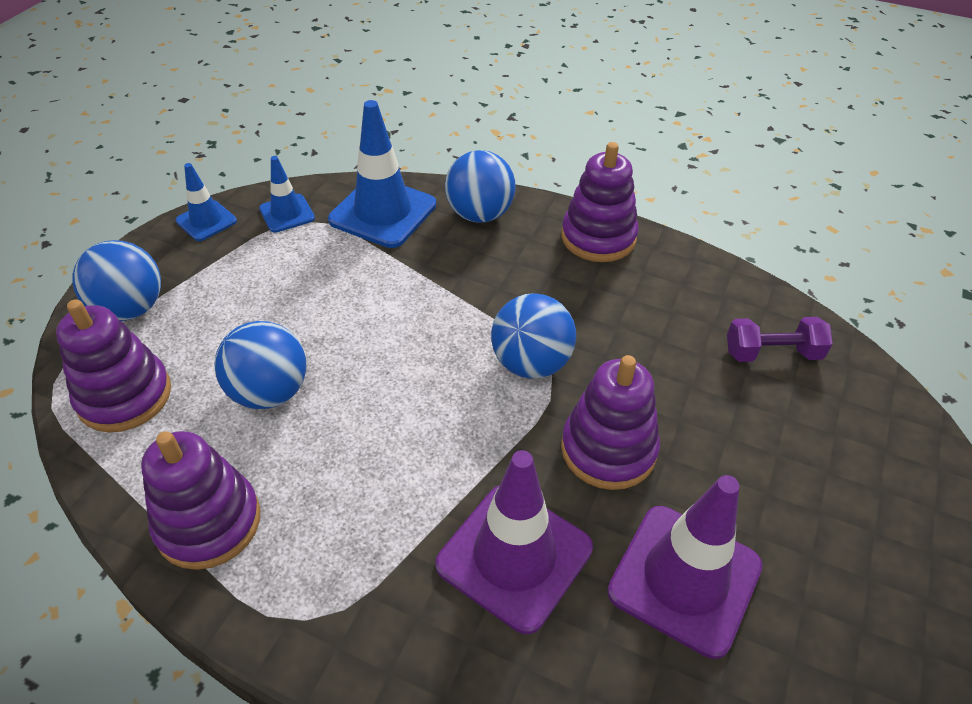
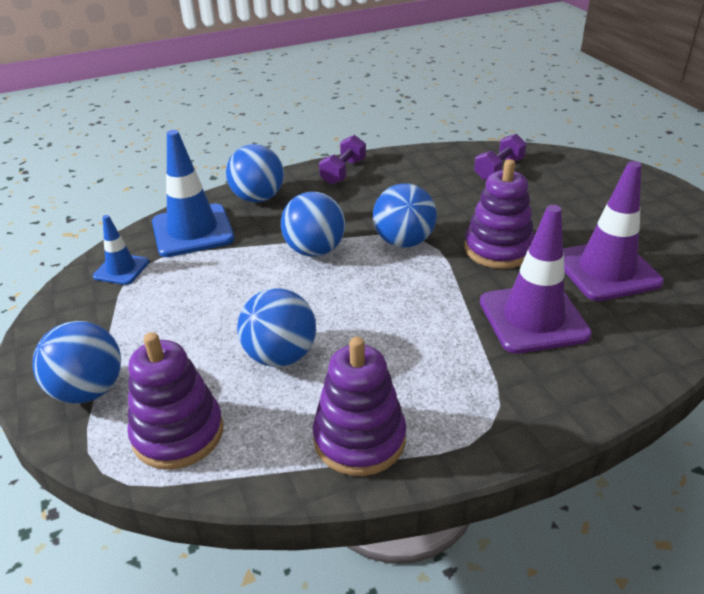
camera: 45 degrees left, 10 degrees down
(206, 221) = (60, 309): blue traffic cone -> none
(442, 309) = (315, 250): none -> blue ball
(598, 237) = (343, 172): purple stacking toy -> purple dumbbell

